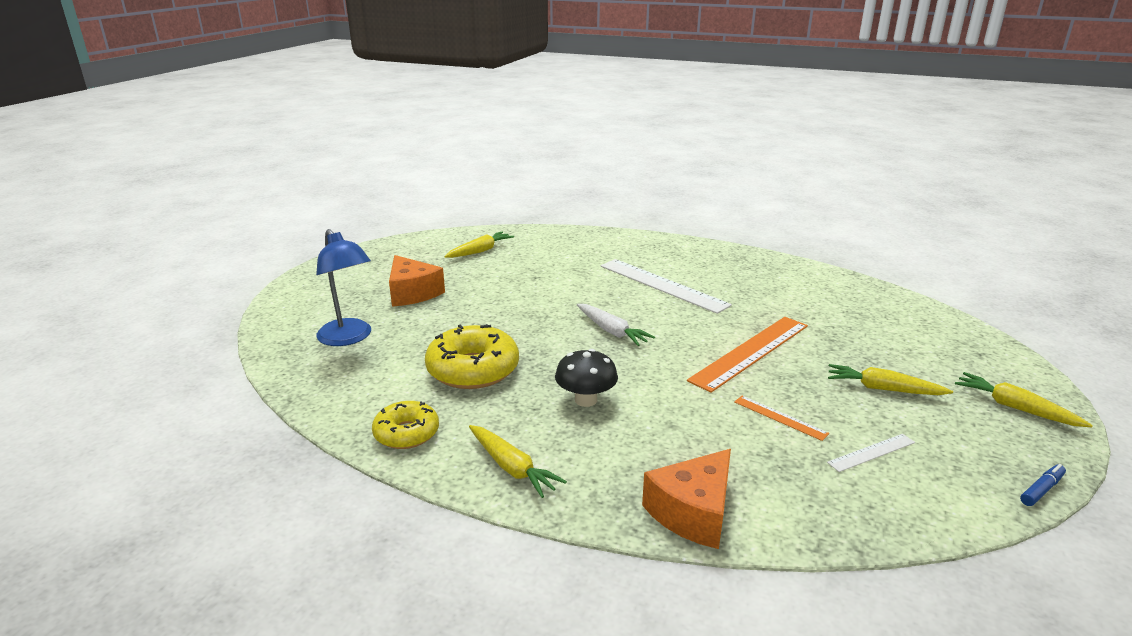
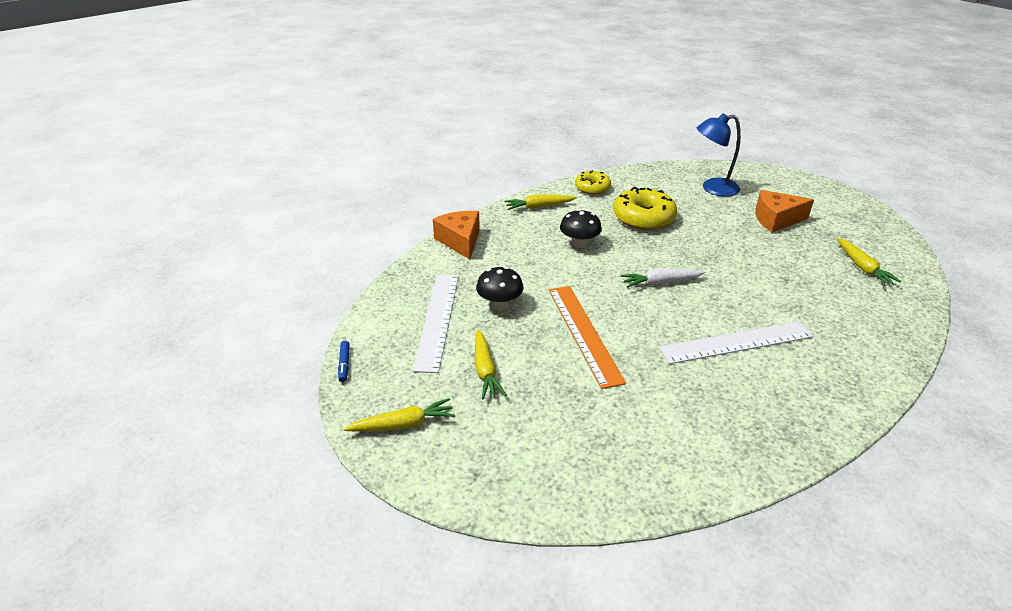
camera: 120 degrees right, 10 degrees up
(780, 417) = (500, 304): orange ruler -> black mushroom
(871, 452) = (437, 320): white ruler -> white ruler, size x2.12
(883, 389) = (485, 370): yellow carrot -> yellow carrot turned 120 degrees clockwise

